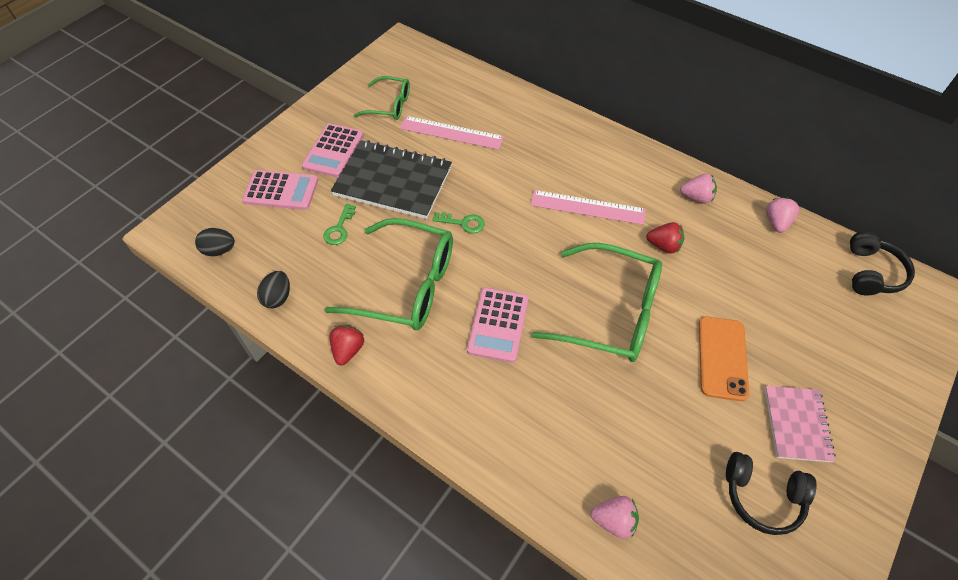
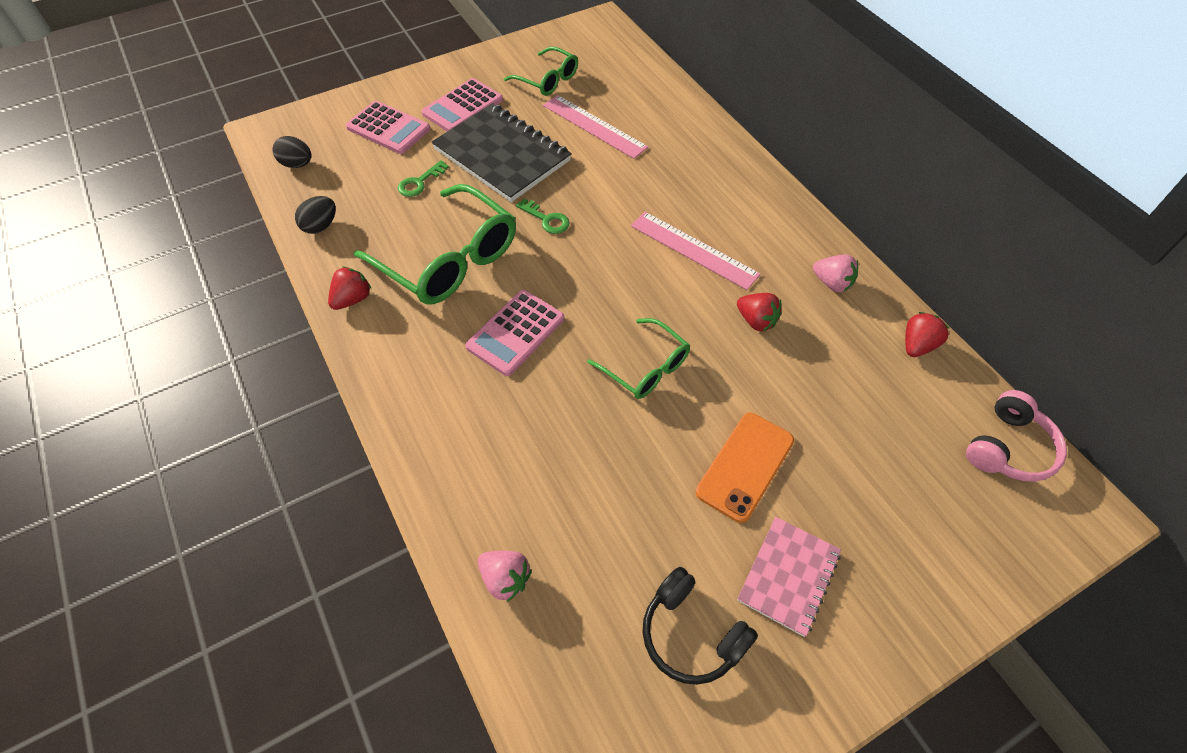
camera: 25 degrees right, 0 degrees up
(610, 313) = (645, 367): green glasses -> green glasses, size x0.56
(776, 222) = (917, 345): pink strawberry -> red strawberry
(871, 272) = (1008, 448): black headphones -> pink headphones

